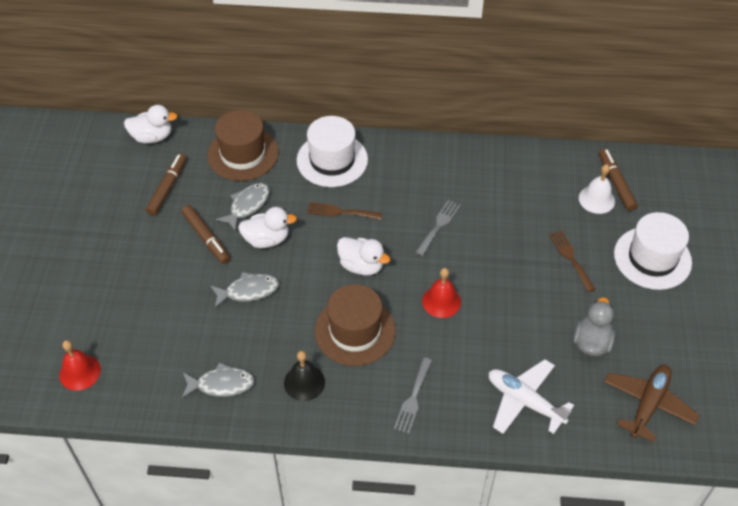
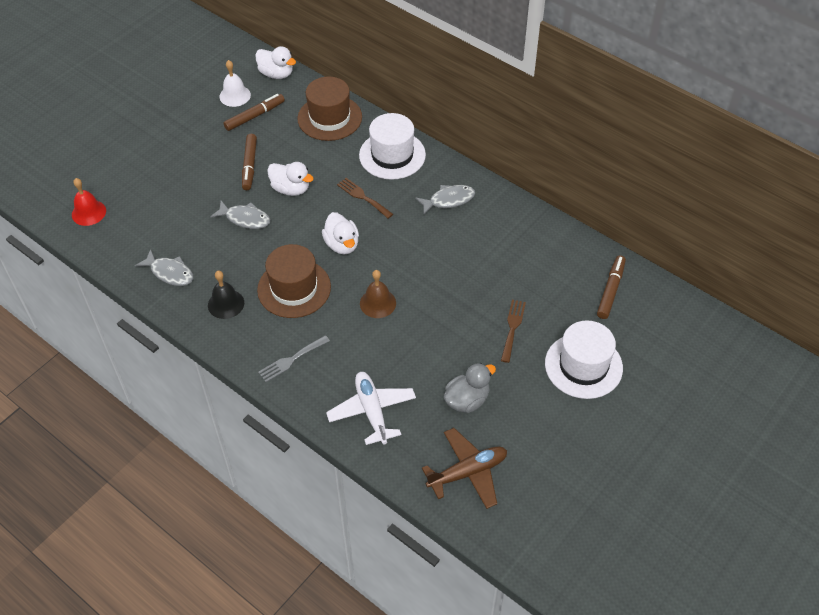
camera: 35 degrees right, 0 degrees up
(247, 205) = (299, 157): grey fish -> grey fish (449, 200)
(439, 225) = (429, 246): grey fork -> none
(441, 301) = (378, 303): red bell -> brown bell
(596, 199) = (580, 294): white bell -> white bell (235, 95)

